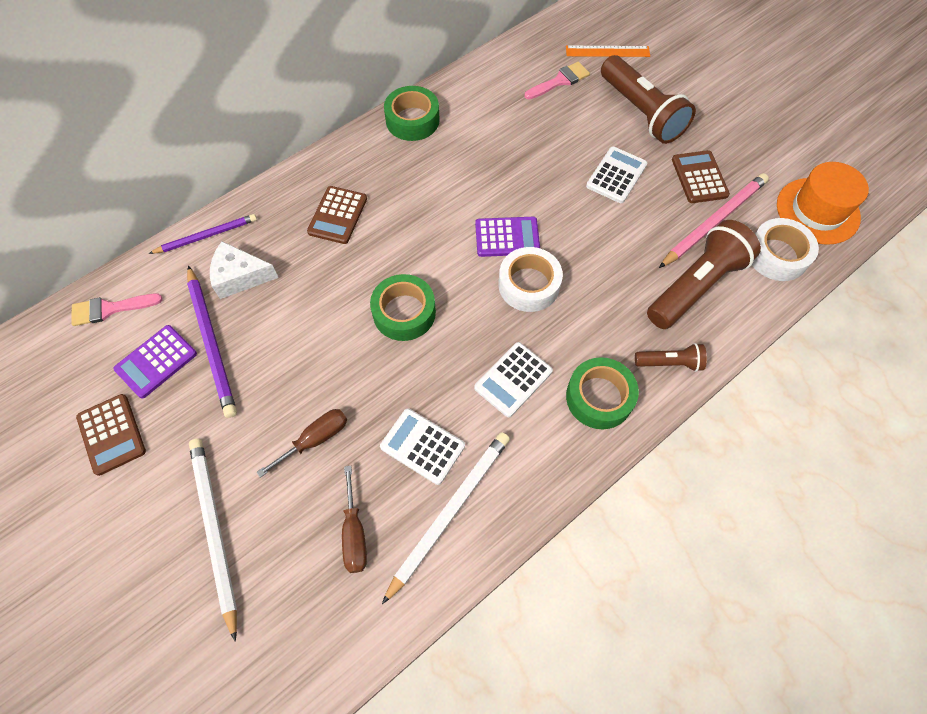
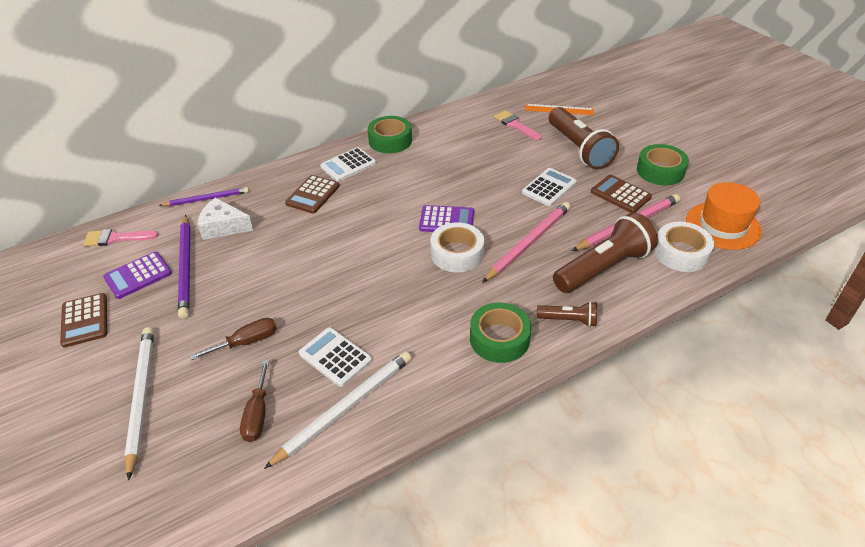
camera: 10 degrees right, 20 degrees down
(404, 313) = (347, 262): green tape -> green tape (660, 171)
(513, 379) = (426, 318): white calculator -> white calculator (348, 165)
(560, 81) = (515, 125): pink brush -> pink brush turned 105 degrees counterclockwise
(607, 260) = (528, 243): none -> pink pencil
(699, 177) = (620, 194): brown calculator -> brown calculator turned 45 degrees counterclockwise

